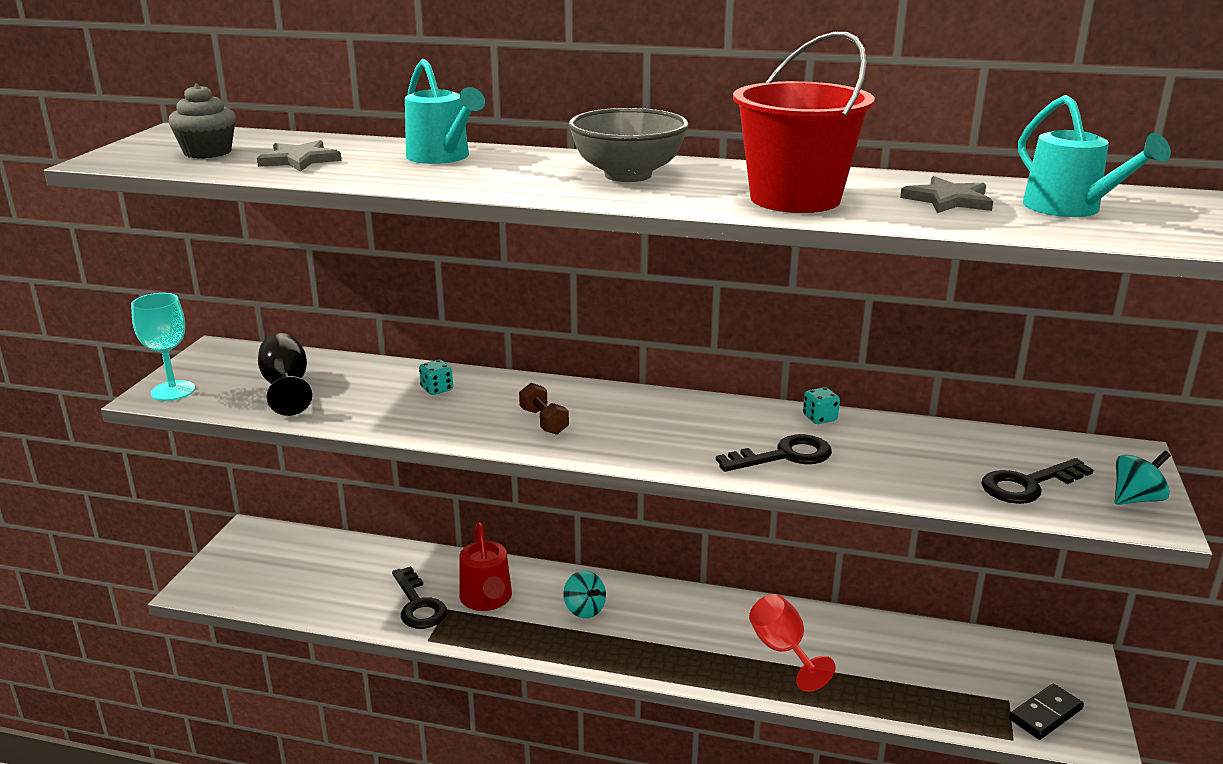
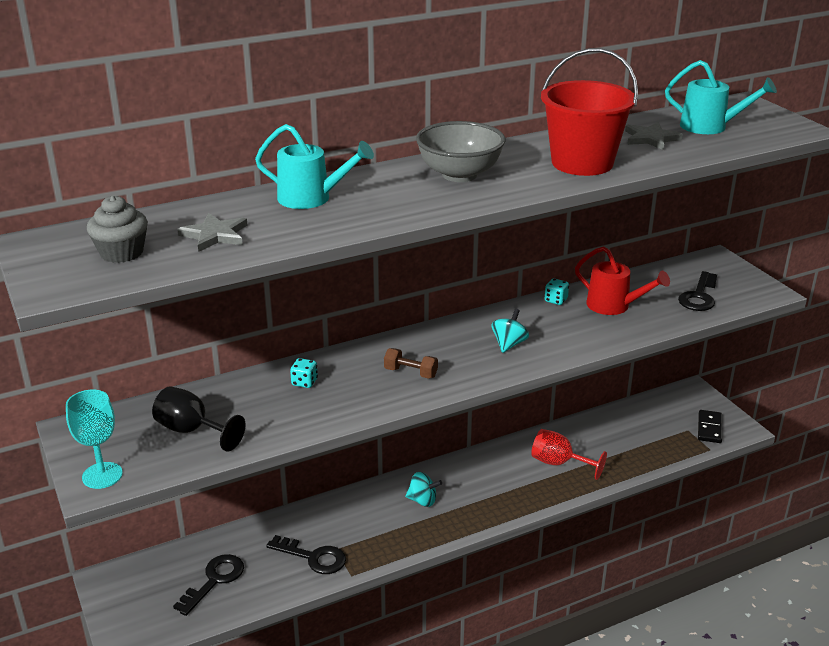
camera: 40 degrees left, 5 degrees up
(487, 600) = (354, 528): red watering can -> red watering can (614, 306)
(784, 456) = (572, 332): black key -> black key (214, 580)
(1136, 499) = (748, 283): turquoise spinning top -> turquoise spinning top (509, 344)

